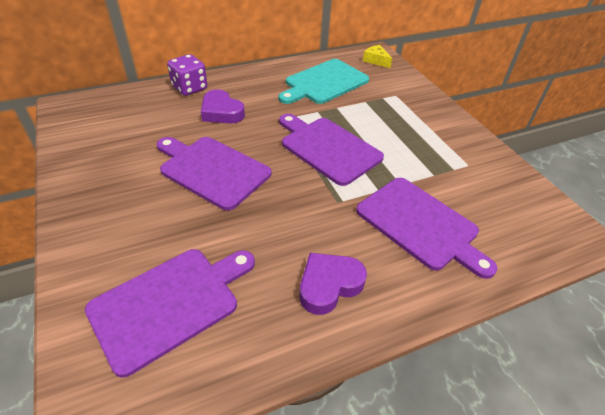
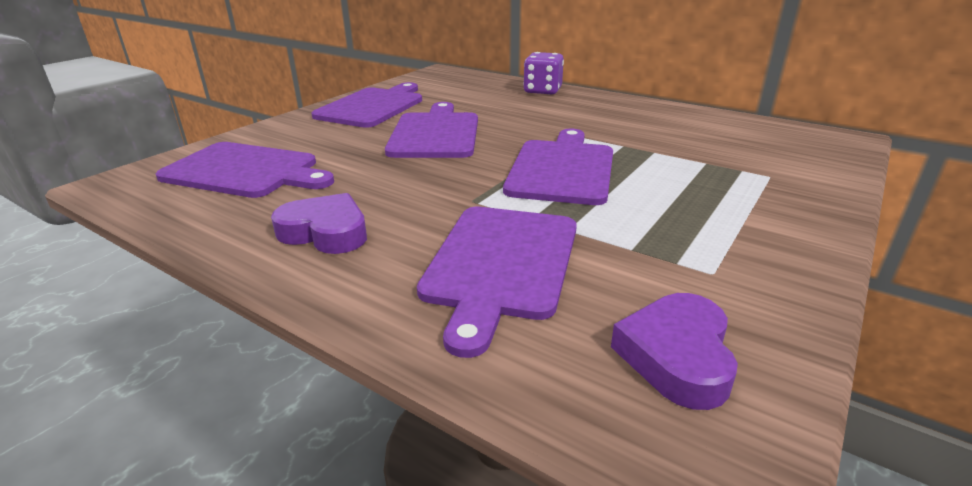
camera: 60 degrees right, 15 degrees down
(105, 176) = (373, 106): none -> purple cutting board
(221, 112) = (530, 111): purple heart -> purple heart (677, 356)
(324, 83) = (689, 132): turquoise cutting board -> none
(376, 60) = (822, 143): yellow cheese -> none

